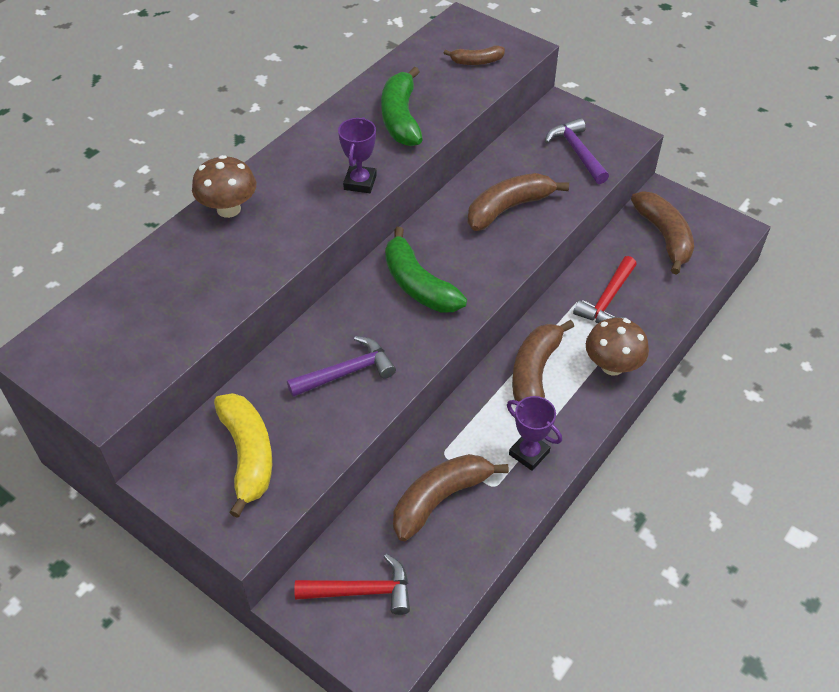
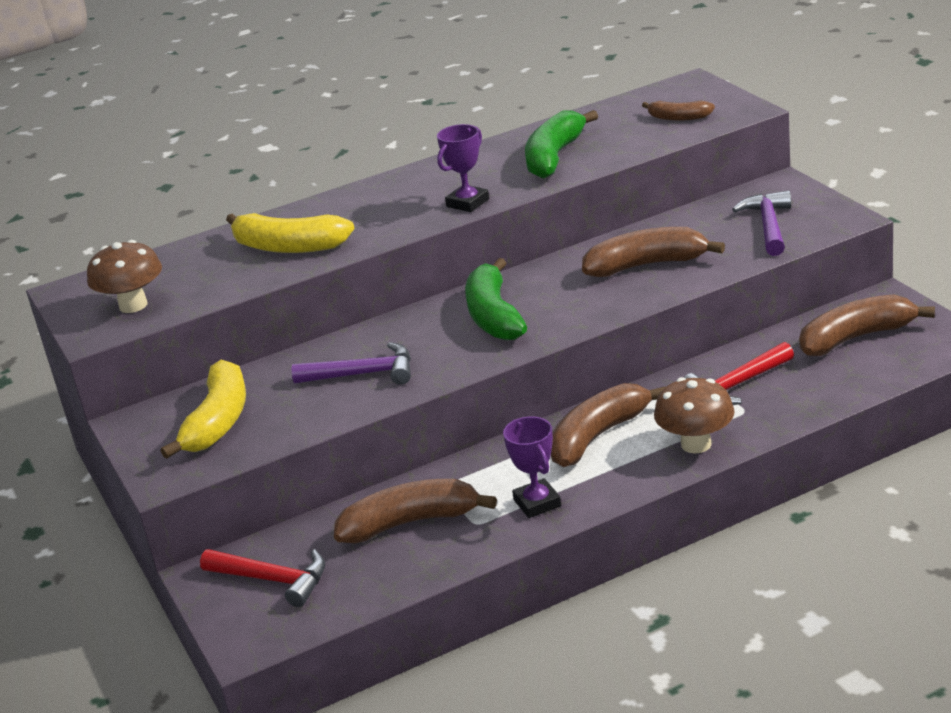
camera: 30 degrees right, 20 degrees down
(226, 260) = (288, 247): none -> yellow banana
(228, 209) = (322, 210): brown mushroom -> brown mushroom (133, 305)
(664, 237) = (856, 337): brown banana -> brown banana turned 120 degrees counterclockwise

